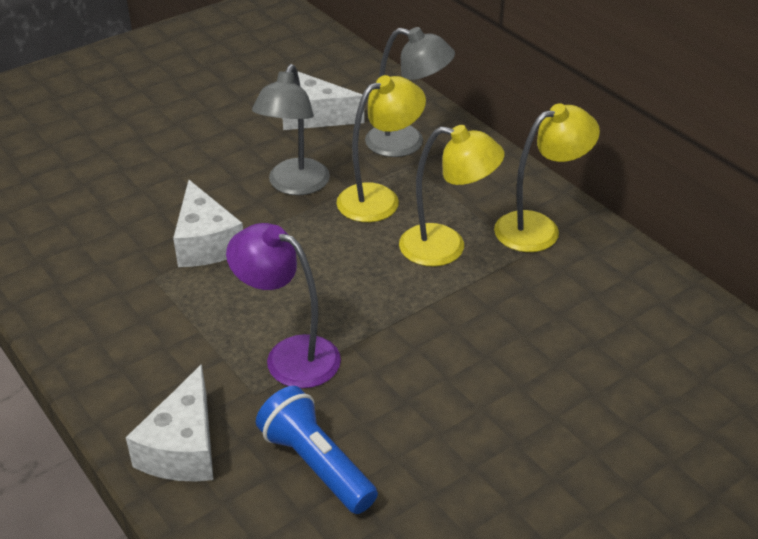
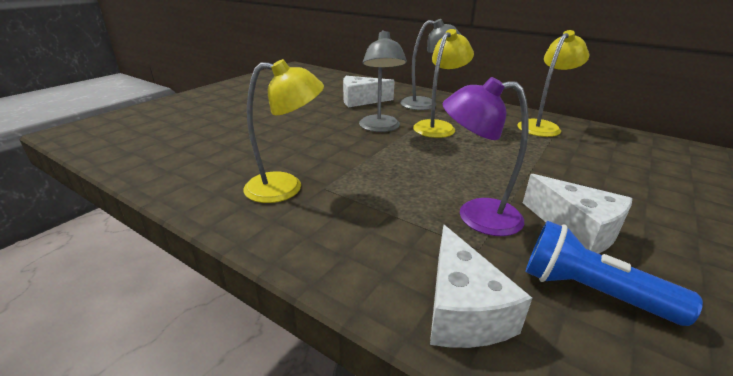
camera: 20 degrees left, 10 degrees down
(206, 243) = (347, 162): white cheese -> white cheese (576, 229)
(446, 247) = (504, 141): yellow lamp -> yellow lamp (286, 187)

